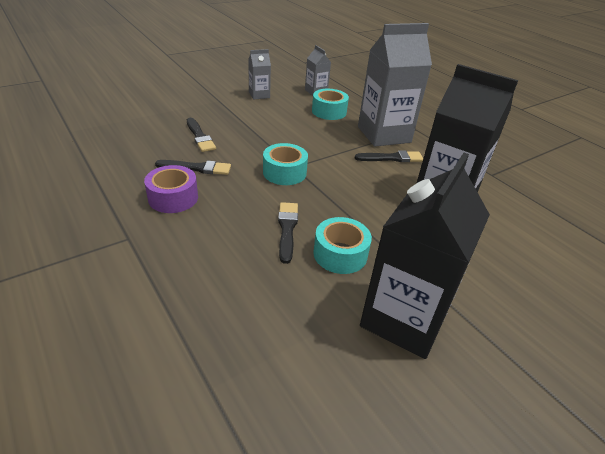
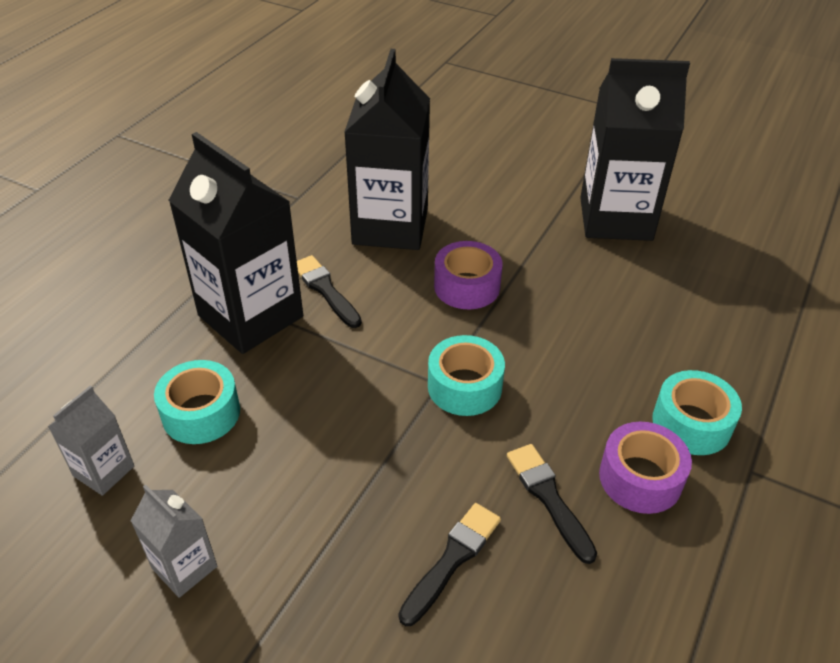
camera: 115 degrees left, 5 degrees up
(287, 229) = (581, 333): black brush -> none
(340, 254) = (577, 279): turquoise tape -> turquoise tape (691, 423)
(364, 203) = (467, 286): none -> purple tape
(384, 134) = (250, 316): grey carton -> black carton

